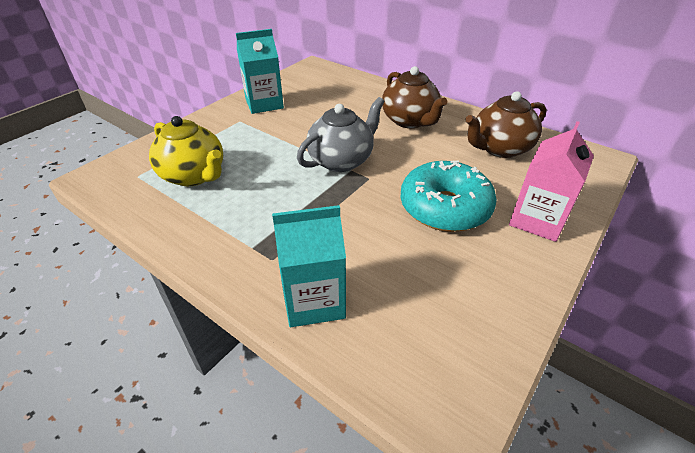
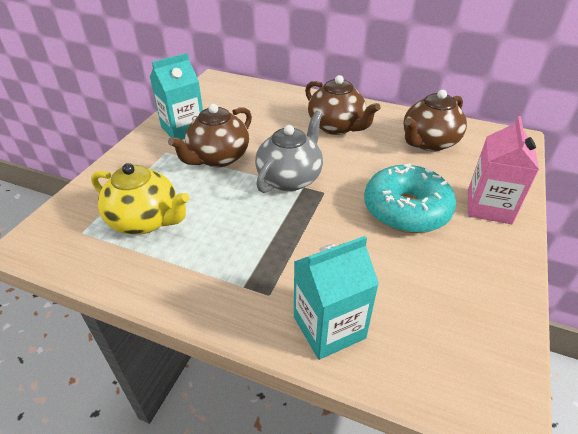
camera: 15 degrees left, 0 degrees up
(283, 132) = (218, 158): none -> brown teapot

